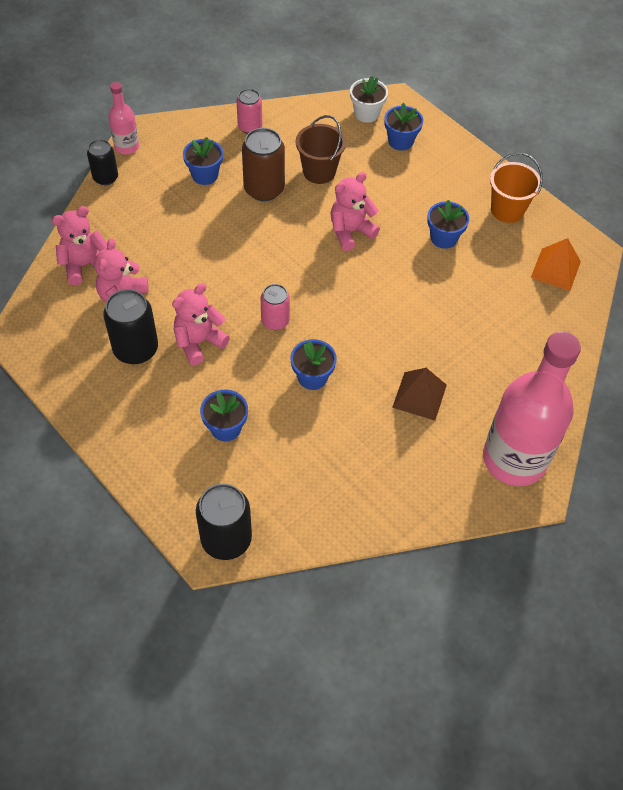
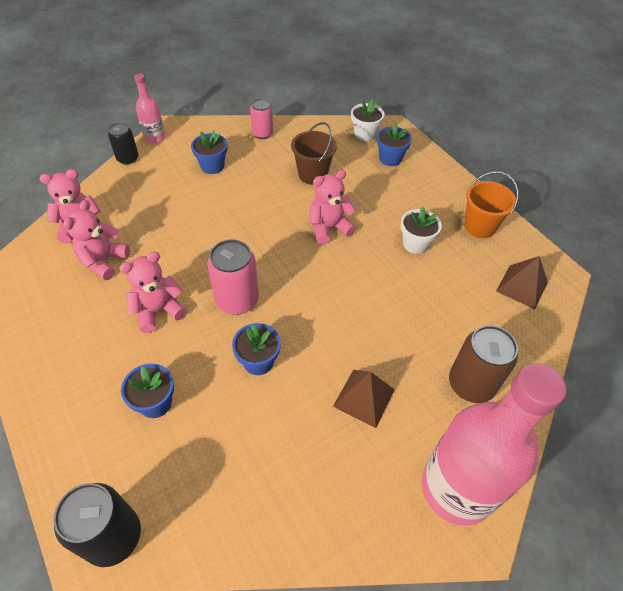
camera: 10 degrees right, 5 degrees down
(136, 349) = (96, 309): black can -> none
(264, 189) = (260, 183): brown can -> brown can (471, 384)
(275, 321) = (237, 300): pink can -> pink can, size x1.58
(443, 238) = (415, 244): blue flower pot -> white flower pot
(555, 269) = (521, 286): orange pyramid -> brown pyramid

